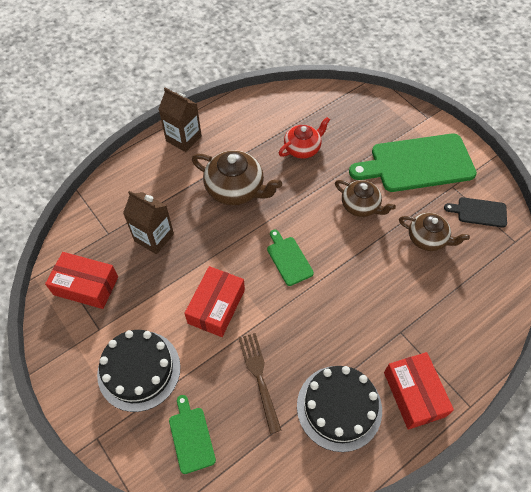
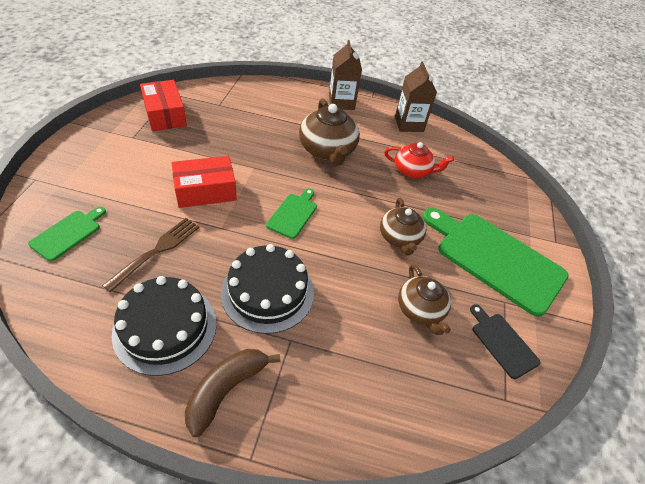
camera: 45 degrees right, 10 degrees down
(139, 370) = (111, 174): black cake -> black cake (268, 292)
(154, 237) = (238, 128): brown carton -> brown carton (409, 124)
(414, 394) = (226, 390): red box -> brown banana

